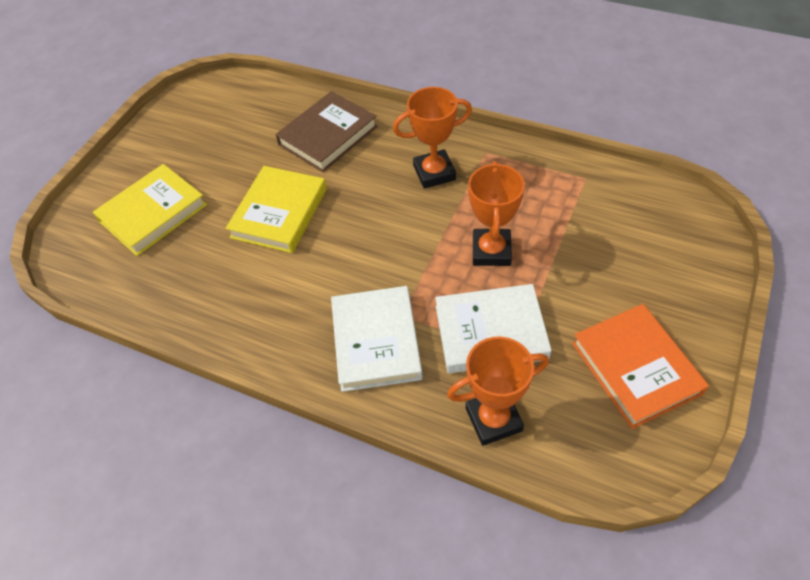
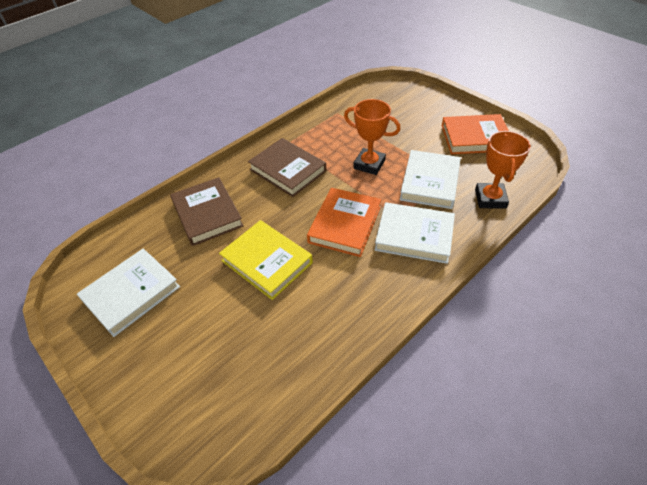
camera: 70 degrees left, 5 degrees down
(153, 213) = (204, 354): yellow book -> none
(205, 131) = (131, 294): none -> white book
(364, 262) = (344, 224): none -> orange book
(434, 173) = (287, 170): orange trophy -> brown book

